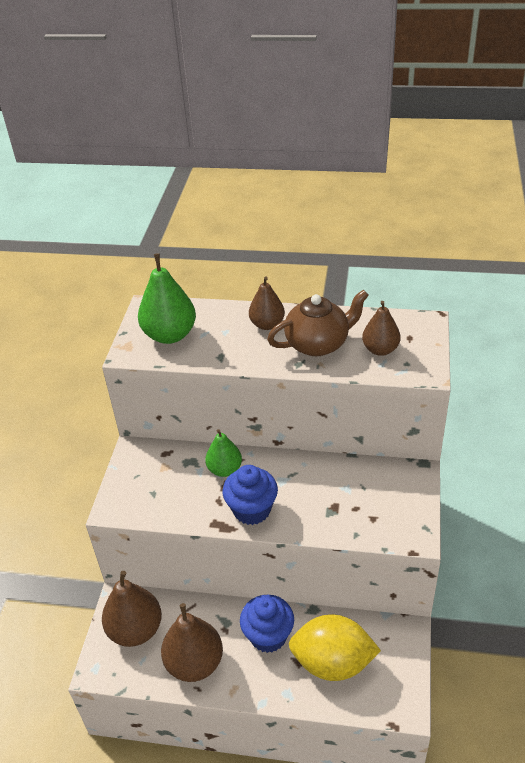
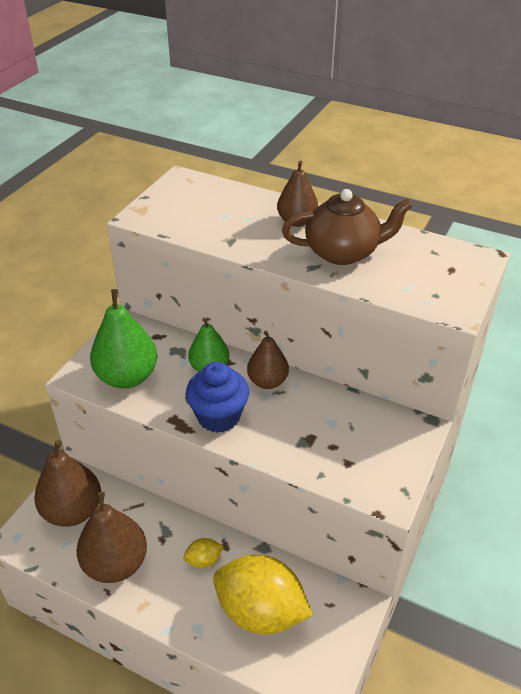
camera: 15 degrees right, 0 degrees up
(170, 335) = (190, 209): green pear -> green pear (127, 377)
(268, 636) = (204, 560): blue cupcake -> yellow lemon
(380, 349) = (411, 274): brown pear -> brown pear (267, 381)

